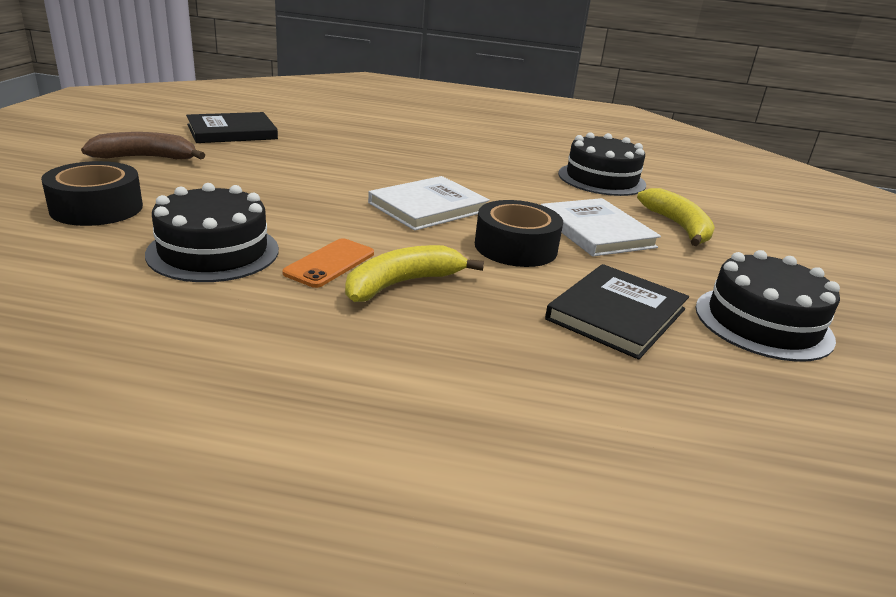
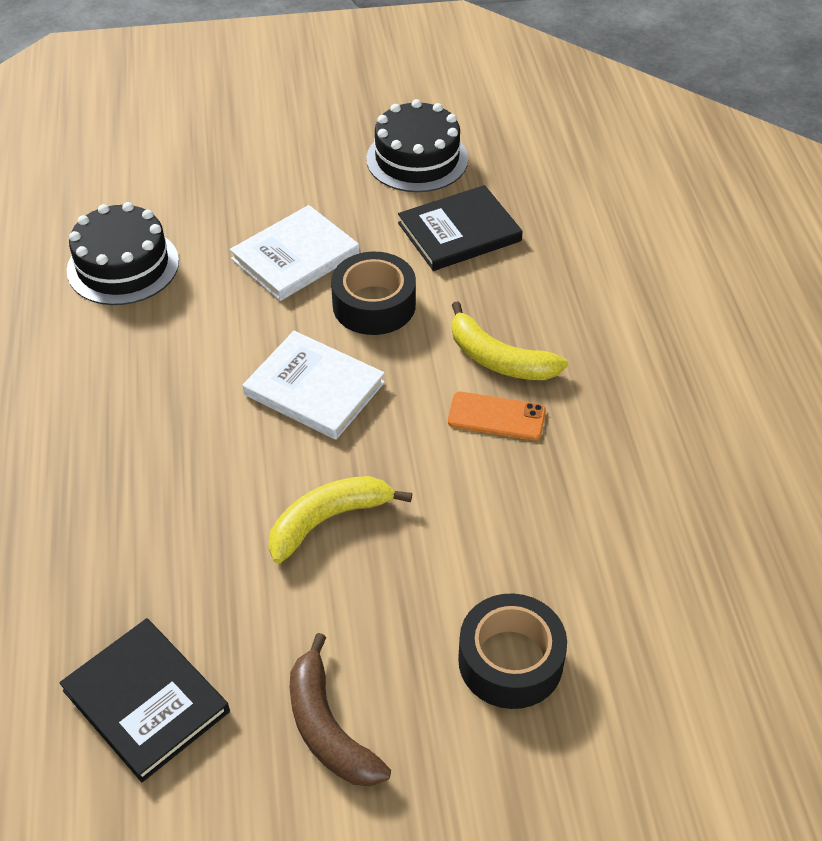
camera: 105 degrees left, 20 degrees up
(213, 251) = (533, 506): black cake -> none
(616, 314) = (459, 232): black book -> black book turned 45 degrees counterclockwise
(678, 226) = (242, 203): yellow banana -> yellow banana (328, 520)

